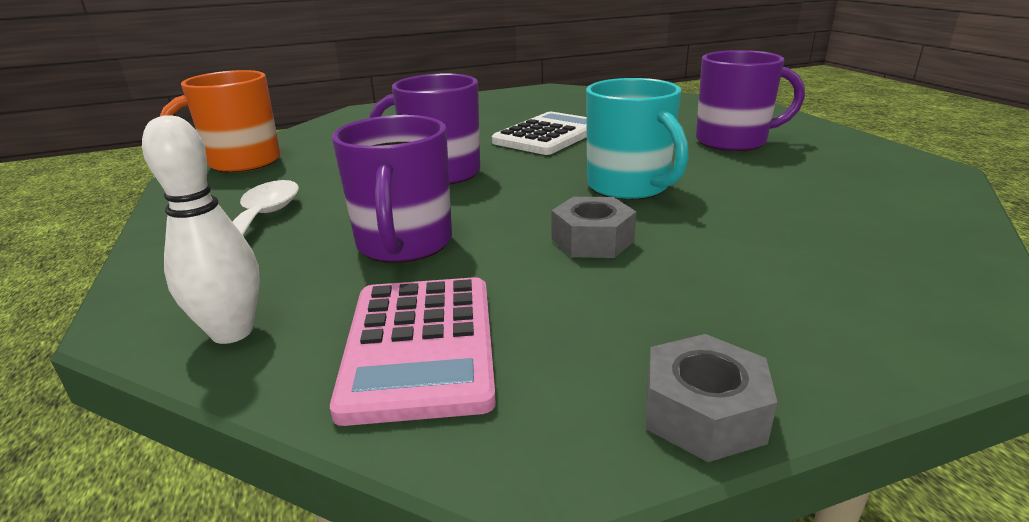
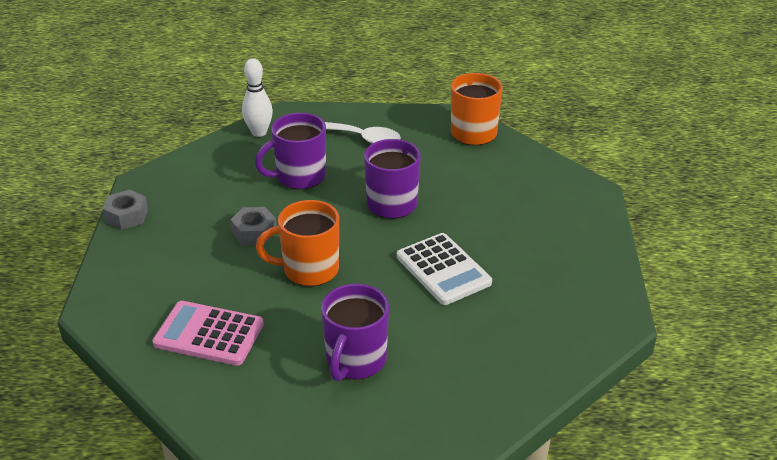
camera: 110 degrees right, 10 degrees up
(404, 244) = (299, 177): purple mug -> purple mug turned 45 degrees counterclockwise
(420, 346) = (212, 169): pink calculator -> pink calculator (209, 334)
(629, 187) = (309, 270): turquoise mug -> orange mug

